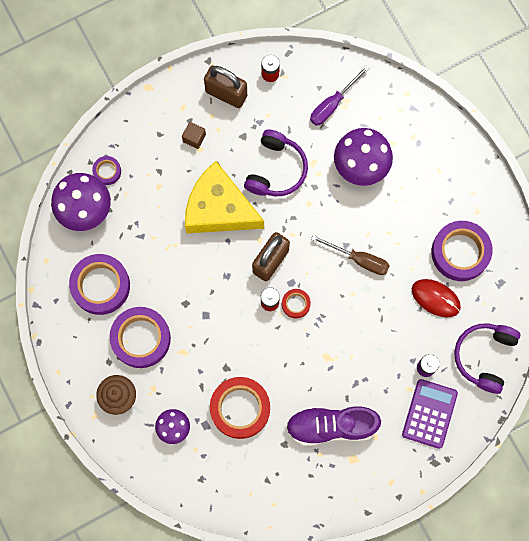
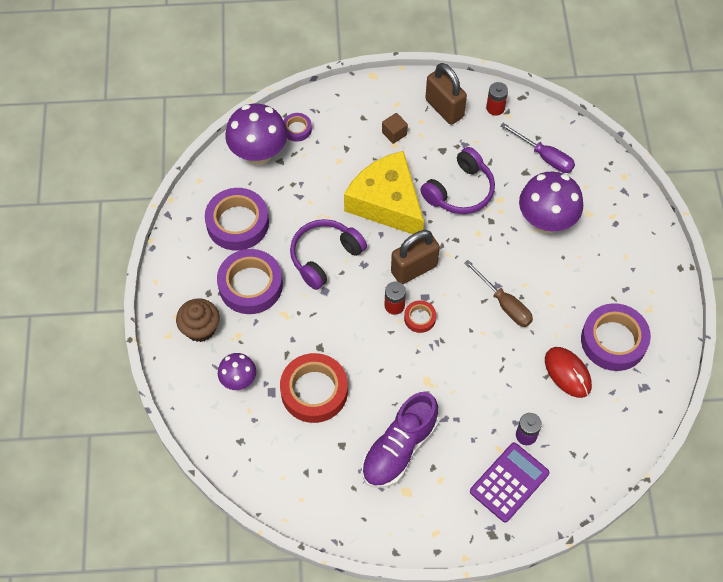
camera: 25 degrees right, 15 degrees down
(331, 426) = (399, 449): purple shoe -> purple shoe turned 75 degrees counterclockwise
(332, 104) = (544, 156): purple screwdriver -> purple screwdriver turned 120 degrees counterclockwise
(484, 356) = (594, 451): purple headphones -> purple headphones (324, 256)

